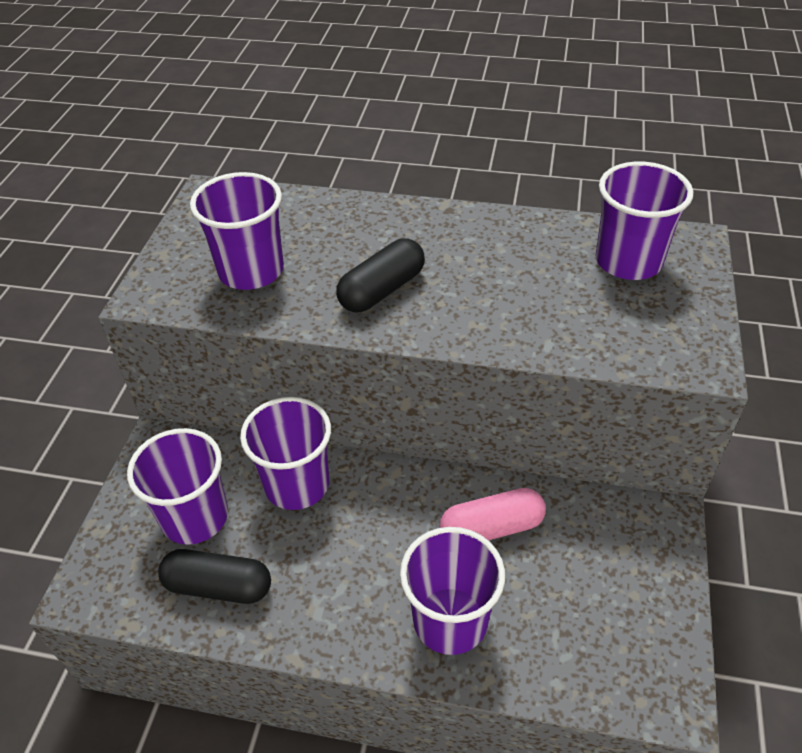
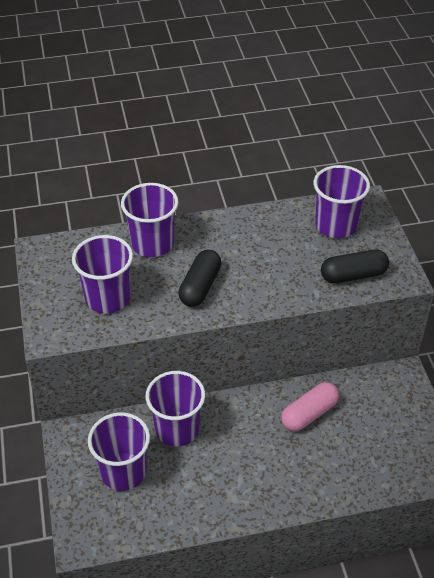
camera: 25 degrees left, 0 degrees up
(218, 586) = (165, 506): black capsule -> black capsule (353, 275)
(450, 620) = (312, 474): purple cup -> purple cup (152, 244)

